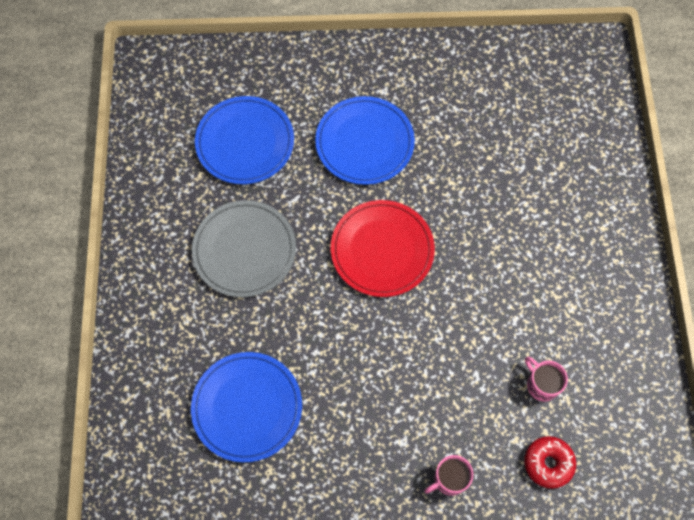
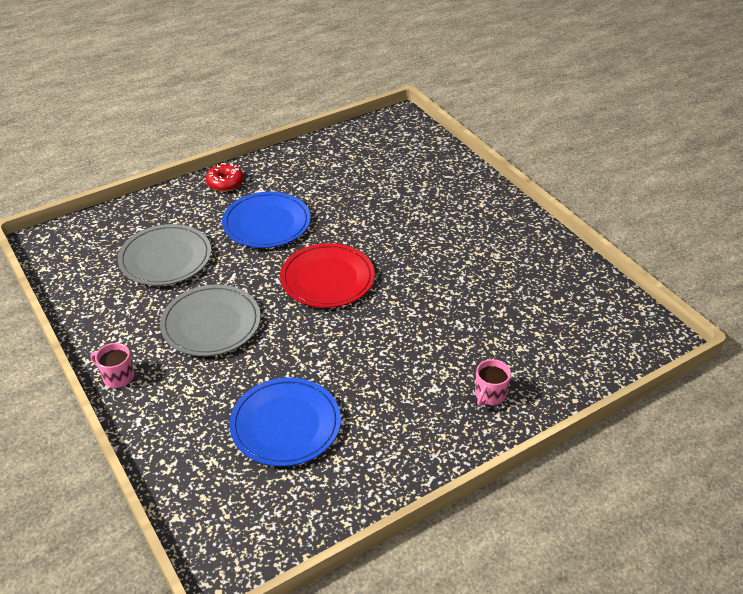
camera: 30 degrees left, 25 degrees down
(245, 142) = (165, 258): blue plate -> grey plate
(541, 385) = (511, 307): pink mug -> pink mug (117, 376)
(548, 463) = (555, 351): red donut -> red donut (225, 183)

